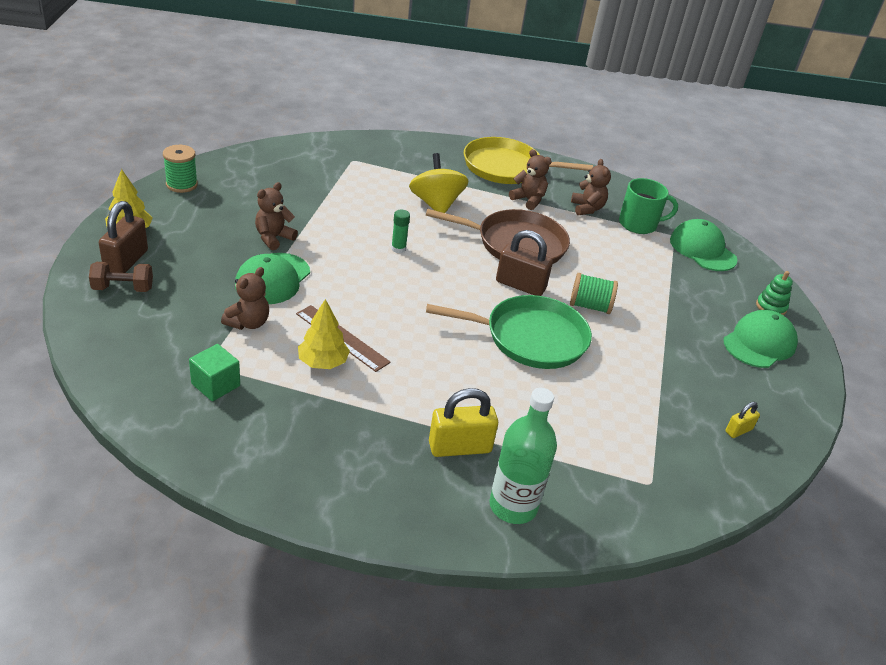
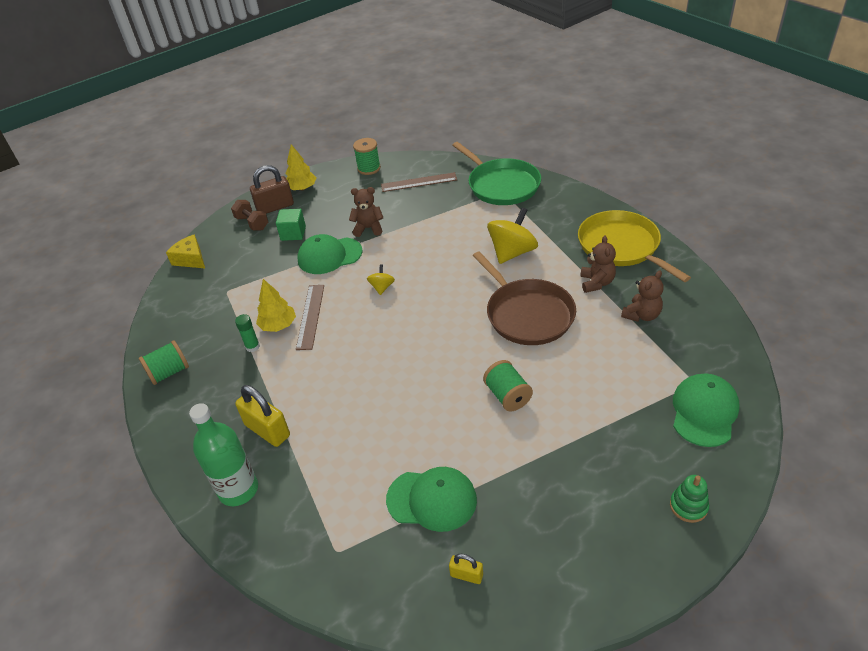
camera: 60 degrees right, 5 degrees up
(101, 358) = (191, 259): none -> yellow cheese
(215, 385) = (213, 305): green cube -> green cube (293, 233)
(248, 323) = (278, 277): brown teddy bear -> none
(259, 179) = (419, 182): none -> brown ruler
(274, 470) = (169, 372): none -> green spool
(370, 281) = (382, 287): none -> yellow spinning top
(398, 248) = (434, 274): green glue stick -> green glue stick (252, 347)
(520, 285) = (478, 348): brown padlock -> none
(530, 338) = (423, 390): green pan -> green pan (501, 185)
(639, 224) = (672, 354): green mug -> none
(759, 343) = (615, 527): green cap -> green cap (432, 500)

